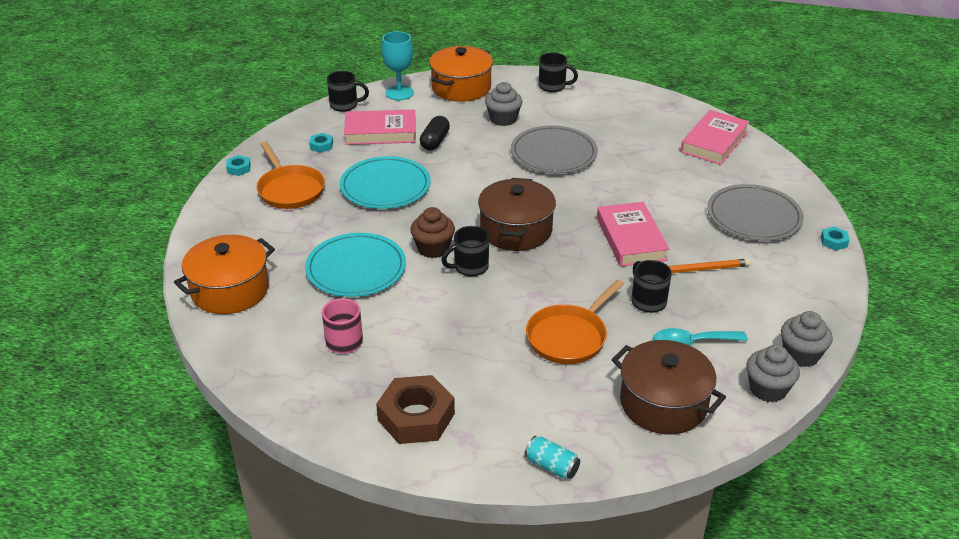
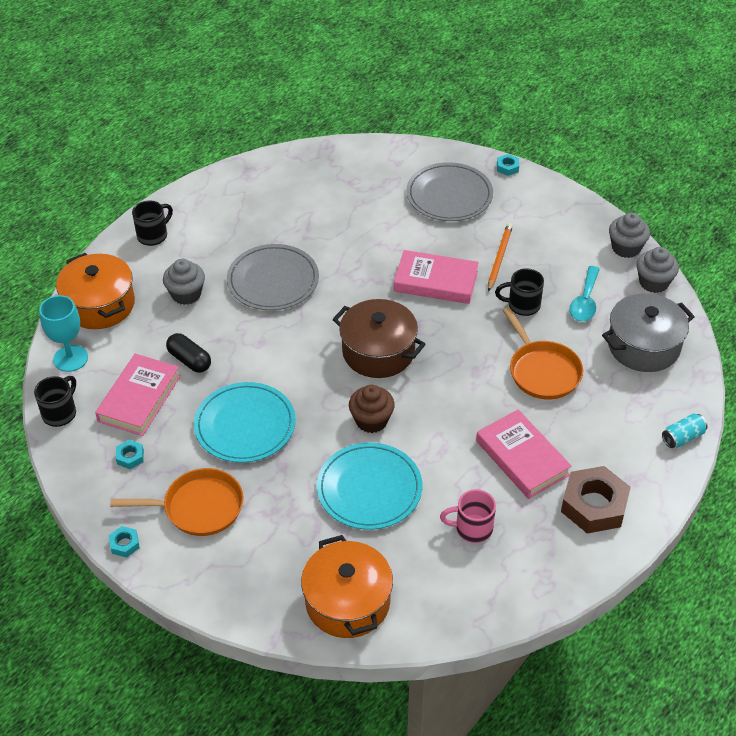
camera: 65 degrees left, 10 degrees up
(470, 267) = (415, 403): black mug -> none
(663, 403) = (643, 346): brown pot -> grey pot
(714, 142) = (328, 170): pink book -> pink book (522, 458)

